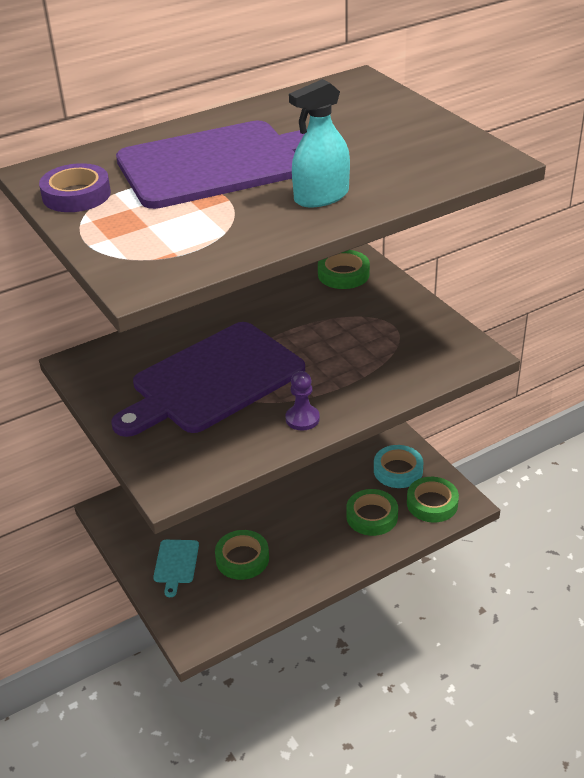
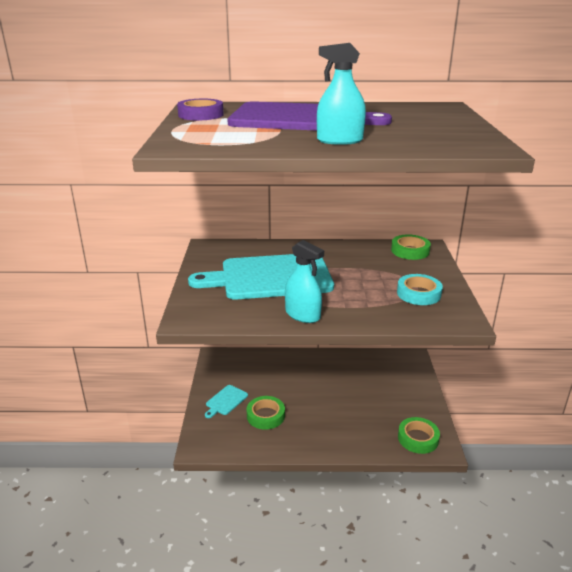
camera: 30 degrees right, 10 degrees down
(213, 380) = (270, 277): purple cutting board -> turquoise cutting board
(302, 419) = (302, 315): purple pawn -> turquoise spray bottle
(372, 516) = (368, 428): green tape -> none
(398, 470) = (409, 408): turquoise tape -> turquoise tape (418, 294)

